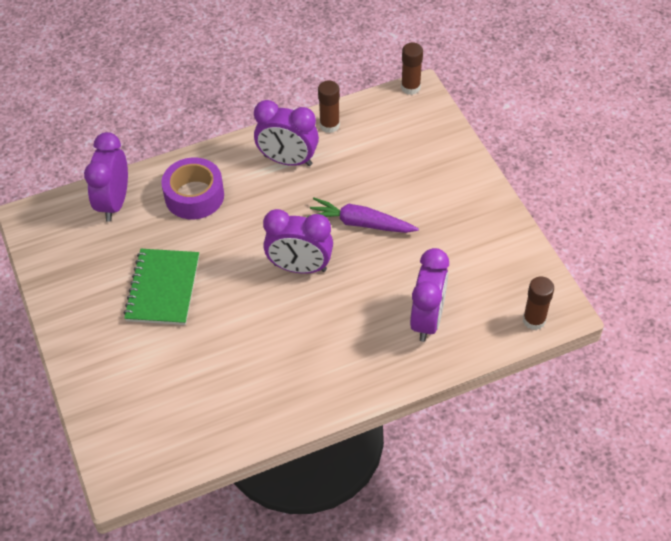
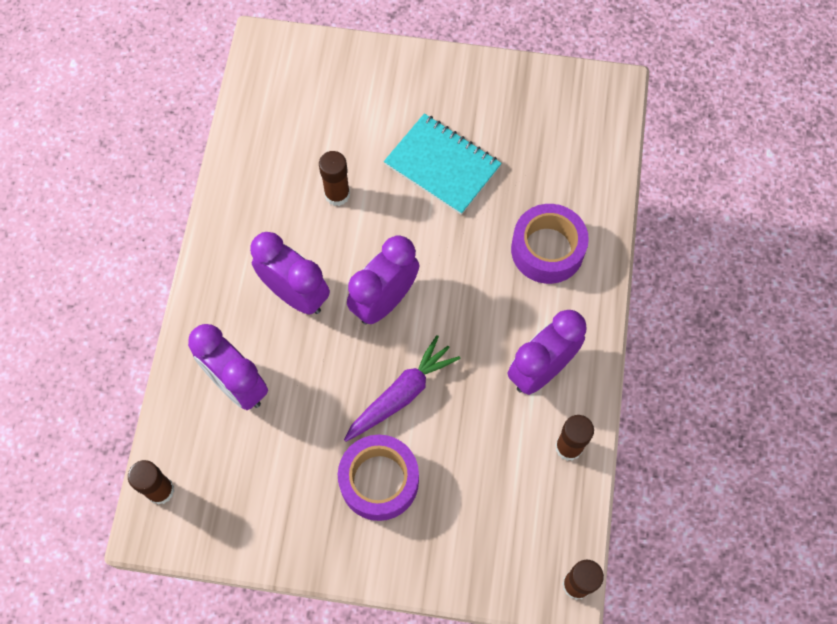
camera: 120 degrees right, 15 degrees up
(114, 203) = (585, 171): purple clock -> purple clock (295, 294)
(163, 288) = (442, 166): green notebook -> turquoise notebook
(232, 342) = (337, 194): none -> brown glue stick
(427, 206) = (379, 481): none -> purple tape

